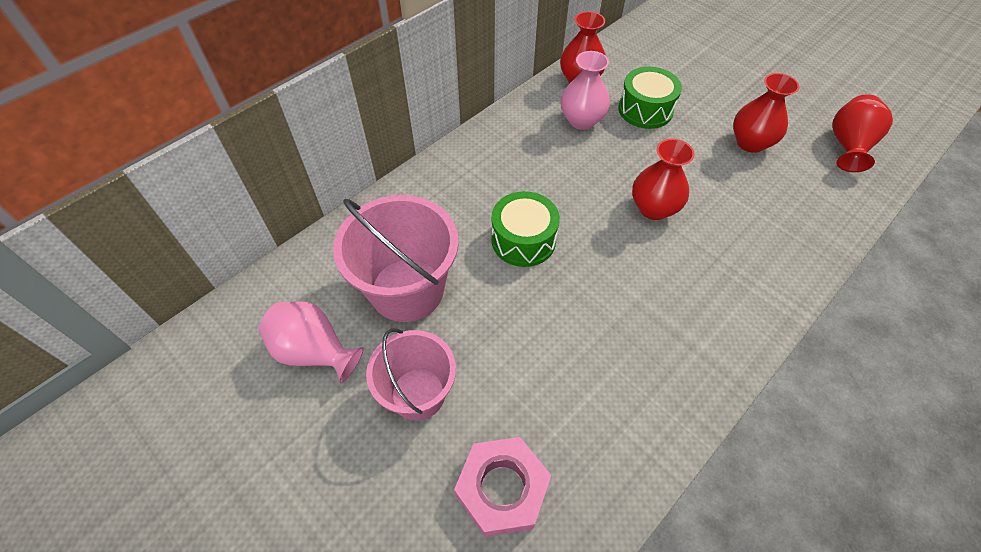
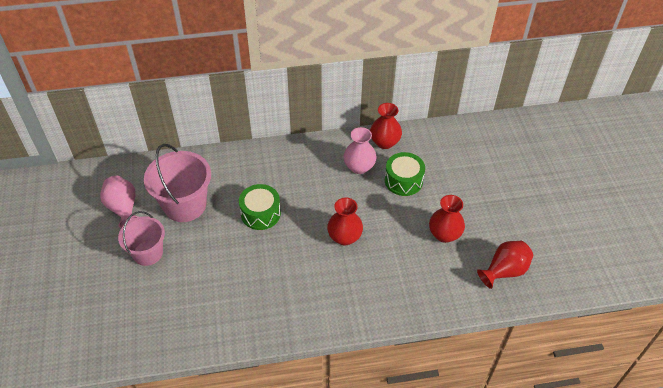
camera: 35 degrees right, 5 degrees down
(502, 488) = (145, 312): pink nut -> none

